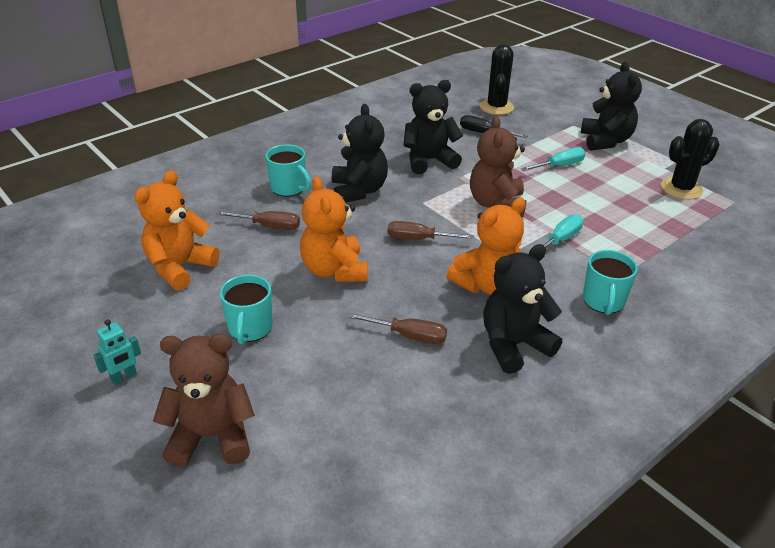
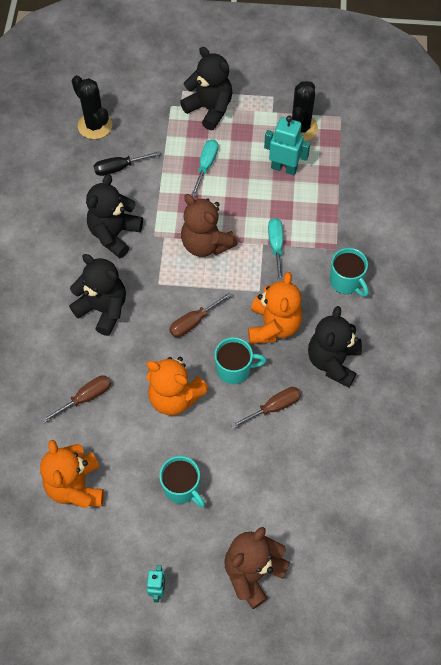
camera: 45 degrees left, 25 degrees up
(289, 188) = (52, 349): turquoise mug -> turquoise mug (234, 369)
(633, 202) = (284, 168): none -> turquoise robot

